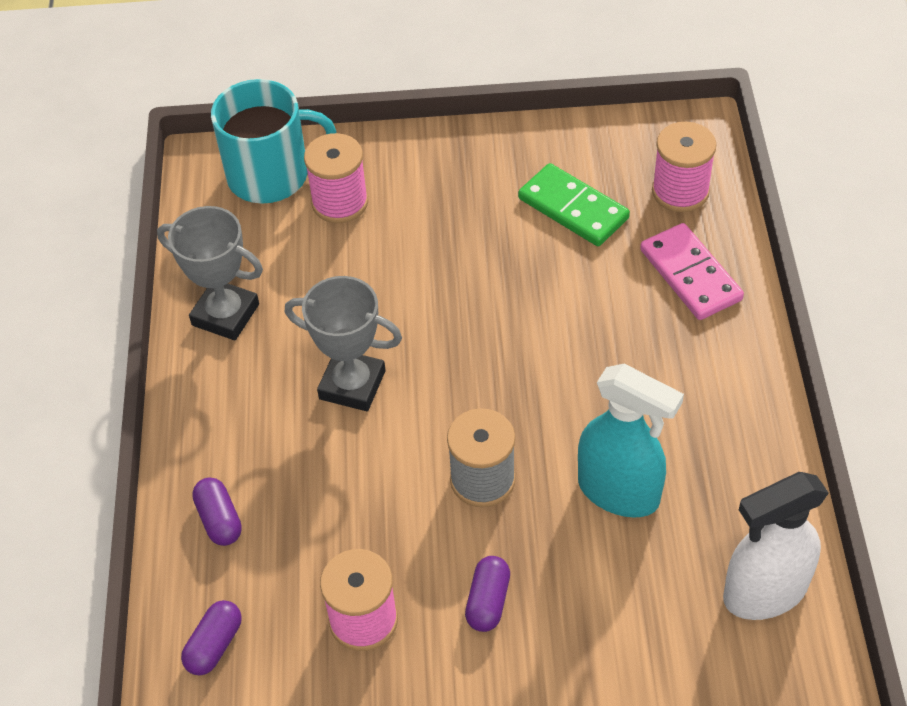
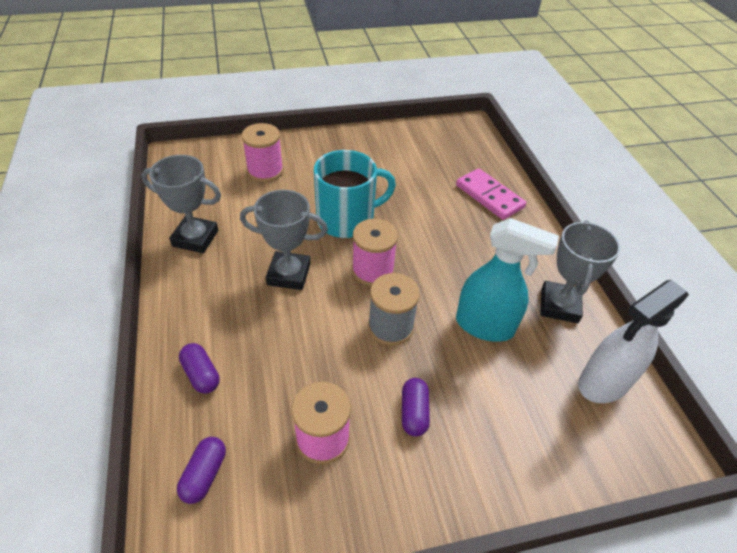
camera: 15 degrees left, 5 degrees down
(270, 175) = (219, 159): turquoise mug -> turquoise mug (347, 219)
(573, 208) = (409, 166): green domino -> none
(680, 191) = (469, 155): pink spool -> pink spool (372, 270)
(741, 472) = (559, 305): none -> grey trophy

